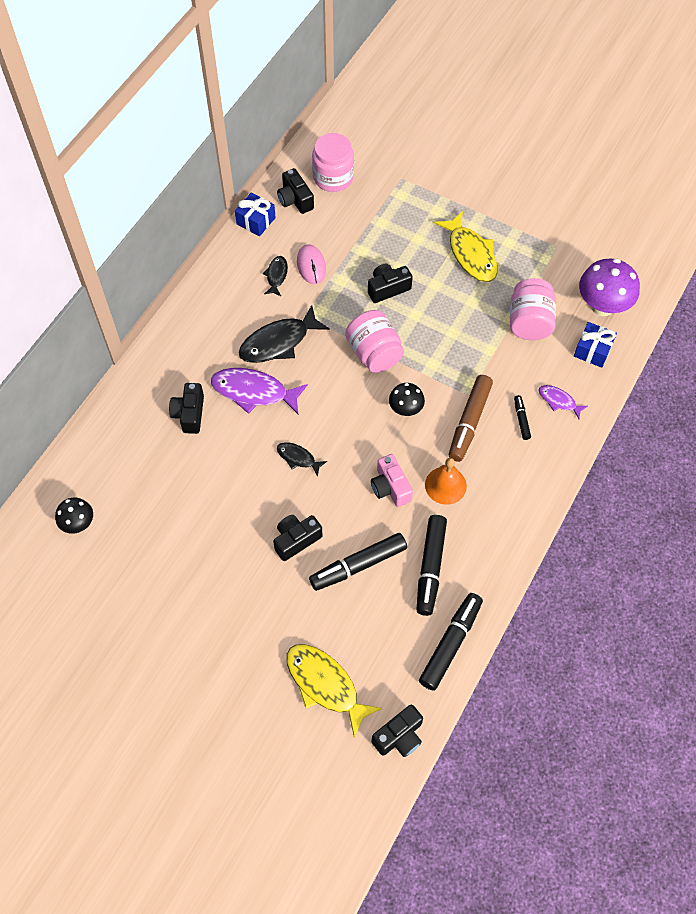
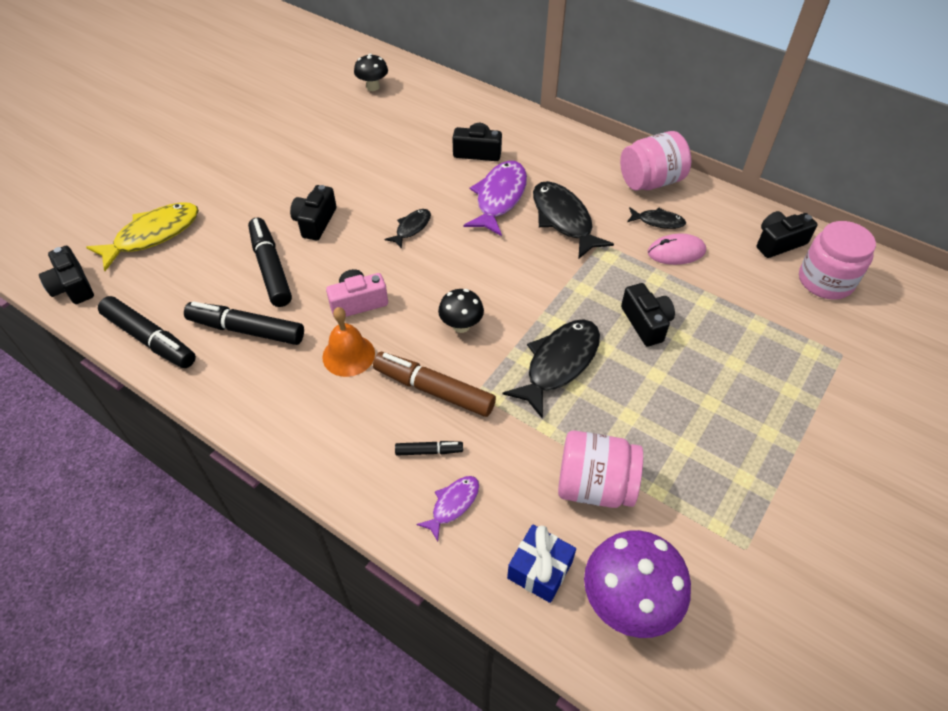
camera: 95 degrees right, 10 degrees down
(256, 221) = (738, 207): blue gift -> none
(296, 540) = (315, 222): black camera -> black camera turned 135 degrees counterclockwise
(374, 353) = (545, 302): pink jar -> pink jar (650, 181)
(434, 343) = (559, 364): none -> black fish
(471, 254) = (715, 424): yellow fish -> none

